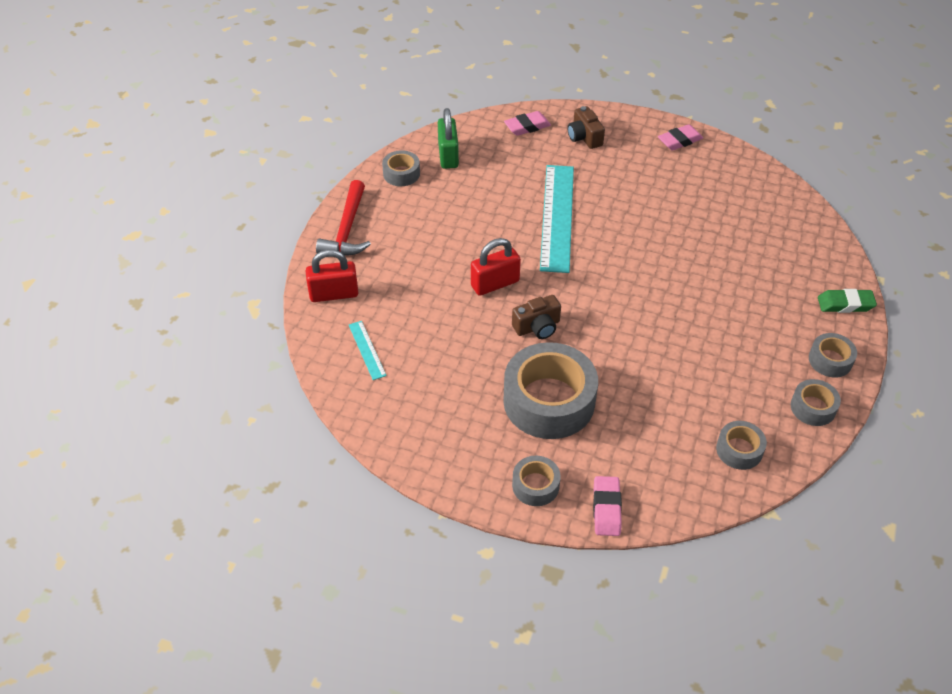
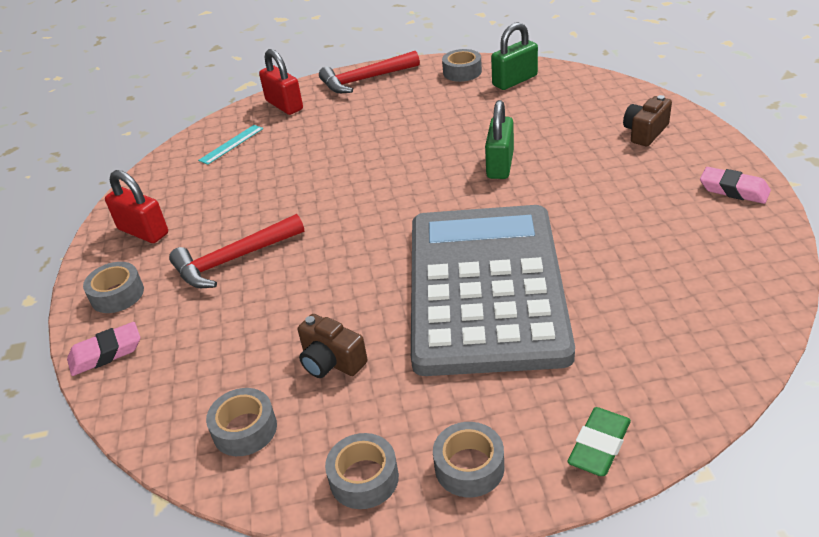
camera: 65 degrees right, 10 degrees down
(495, 284) = (368, 169): red padlock -> red padlock (143, 231)
(527, 127) = (613, 98): pink eraser -> none
(537, 327) = (330, 214): brown camera -> brown camera (331, 361)
(549, 401) = (234, 260): grey tape -> red hammer
(557, 217) = (500, 165): turquoise ruler -> green padlock
(687, 286) = (485, 287): none -> grey calculator
(845, 304) = (599, 446): green eraser -> green eraser turned 60 degrees clockwise

